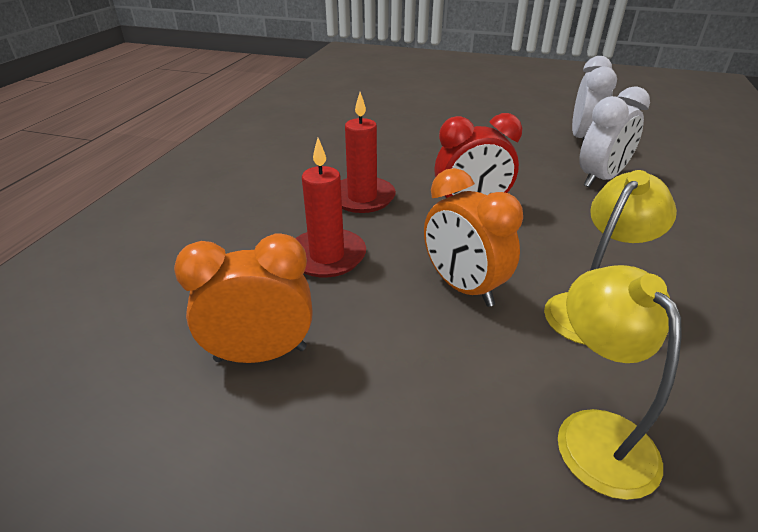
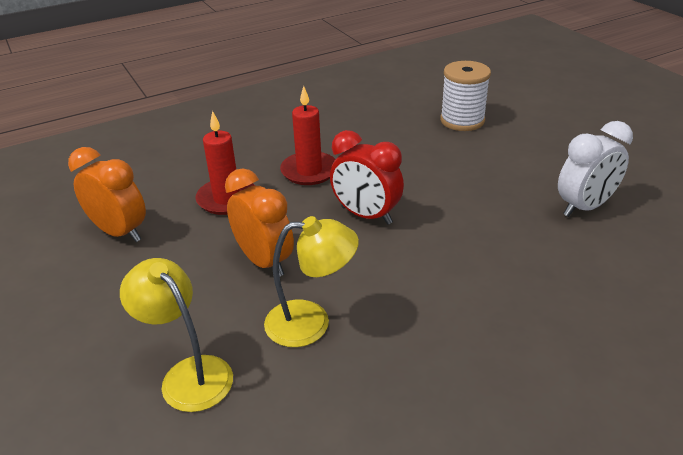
camera: 45 degrees right, 0 degrees up
(412, 117) = (462, 120): none -> white spool
(463, 287) = (264, 261): orange clock -> orange clock turned 135 degrees clockwise
(595, 433) = (188, 374): yellow lamp -> yellow lamp turned 75 degrees counterclockwise
(600, 179) = (520, 248): white clock -> none

